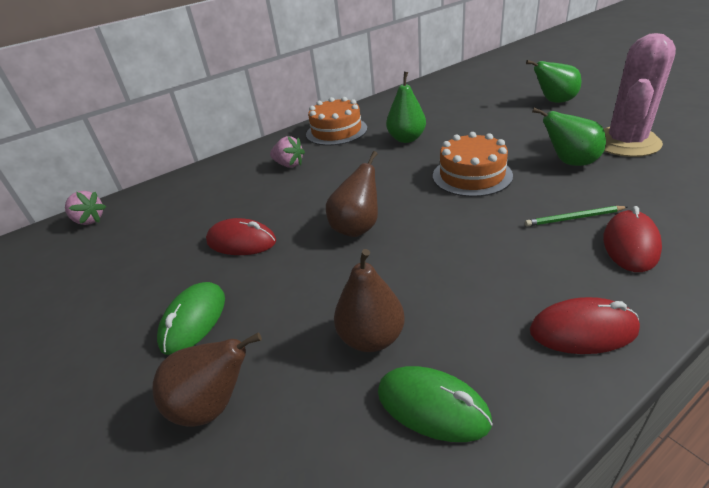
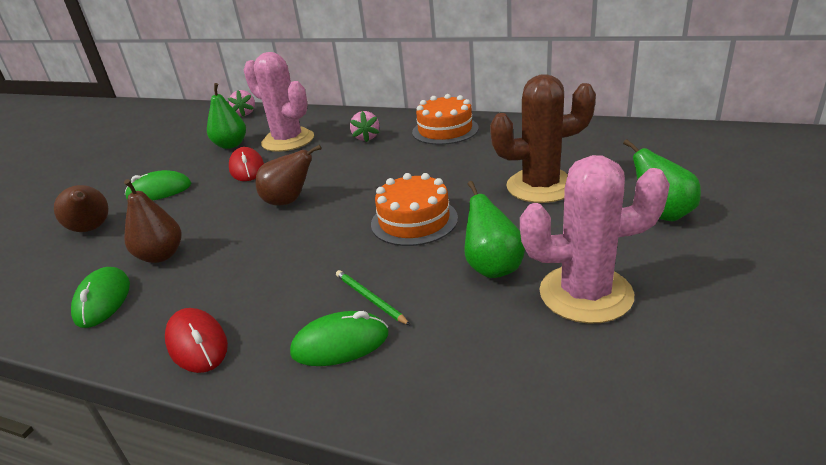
camera: 55 degrees right, 5 degrees down
(218, 205) = (288, 140): none -> pink cactus
(406, 139) = (461, 165): green pear -> green pear (231, 145)
(478, 122) = (540, 186): none -> brown cactus
(630, 244) = (340, 344): red mouse -> green mouse

